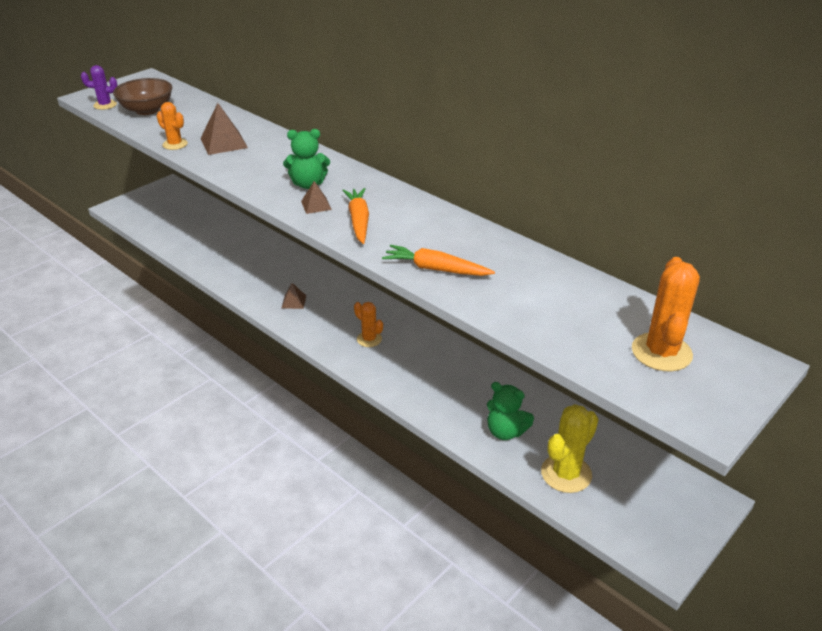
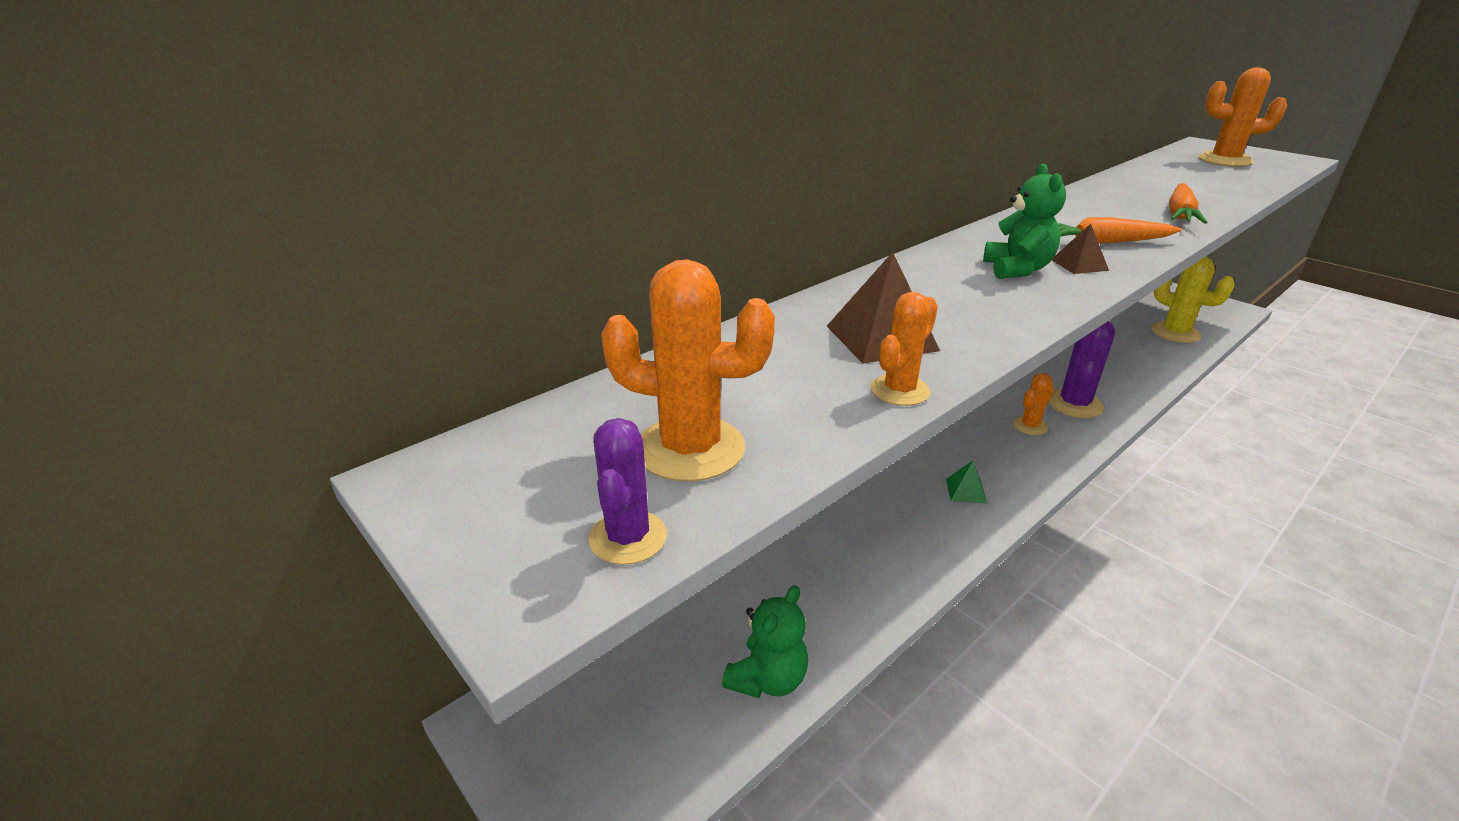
camera: 85 degrees left, 5 degrees down
(147, 110) = (690, 449): brown bowl -> orange cactus
(294, 301) = (966, 490): brown pyramid -> green pyramid
(403, 368) = (1074, 404): none -> purple cactus
(505, 431) = (1140, 354): green teddy bear -> green teddy bear (767, 679)

